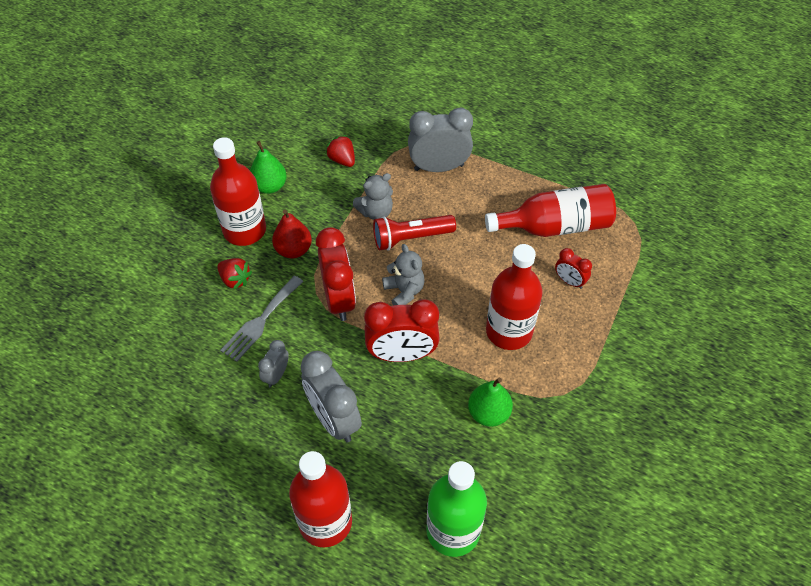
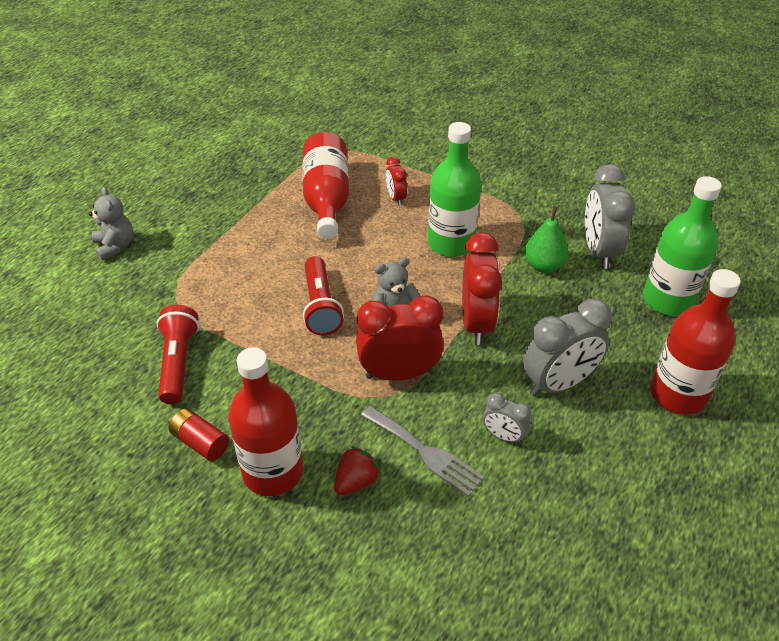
camera: 85 degrees left, 10 degrees down
(269, 186) = (200, 442): green pear -> red battery
(293, 250) = (317, 417): red pear -> none
(342, 160) = (178, 362): red strawberry -> red flashlight
(376, 212) = (274, 334): grey teddy bear -> grey teddy bear (115, 246)
(439, 167) = (221, 275): grey clock -> grey clock (599, 251)
(509, 331) = (451, 243): red bottle -> green bottle
(569, 281) = (396, 198): red clock -> red clock turned 120 degrees clockwise

